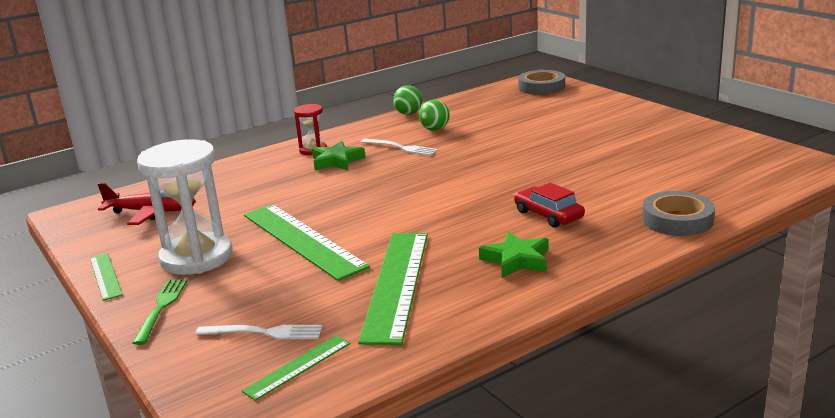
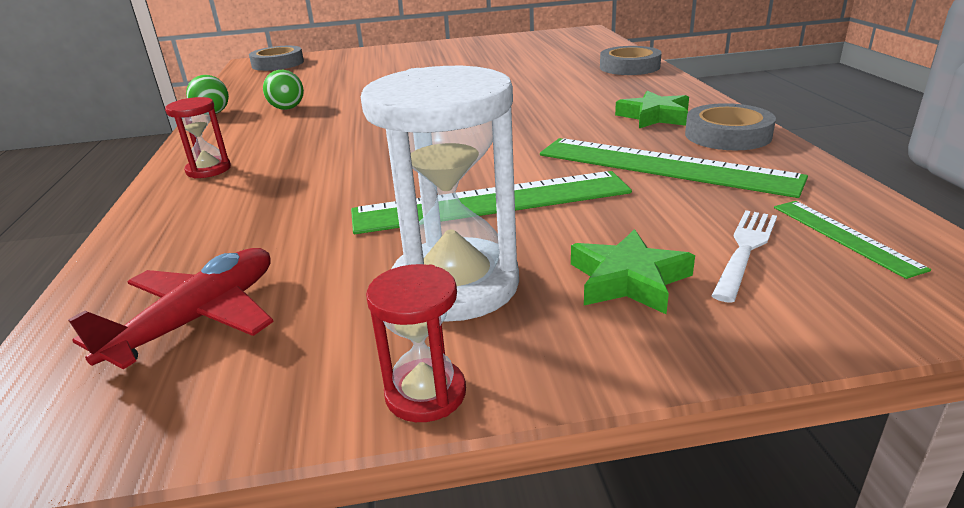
camera: 65 degrees left, 5 degrees up
(105, 276) = (425, 393): green ruler -> red hourglass
(161, 308) = (614, 331): green fork -> none
(337, 161) = (275, 160): green star -> green star (628, 280)
(401, 148) = (305, 127): white fork -> none
(488, 300) = (727, 135): none -> grey tape
(548, 215) = (572, 96): red car -> none

